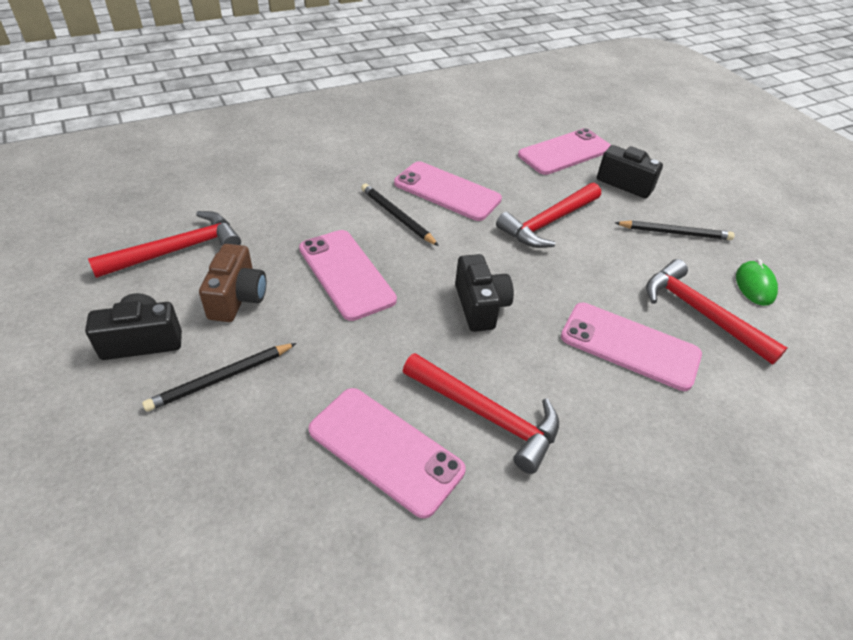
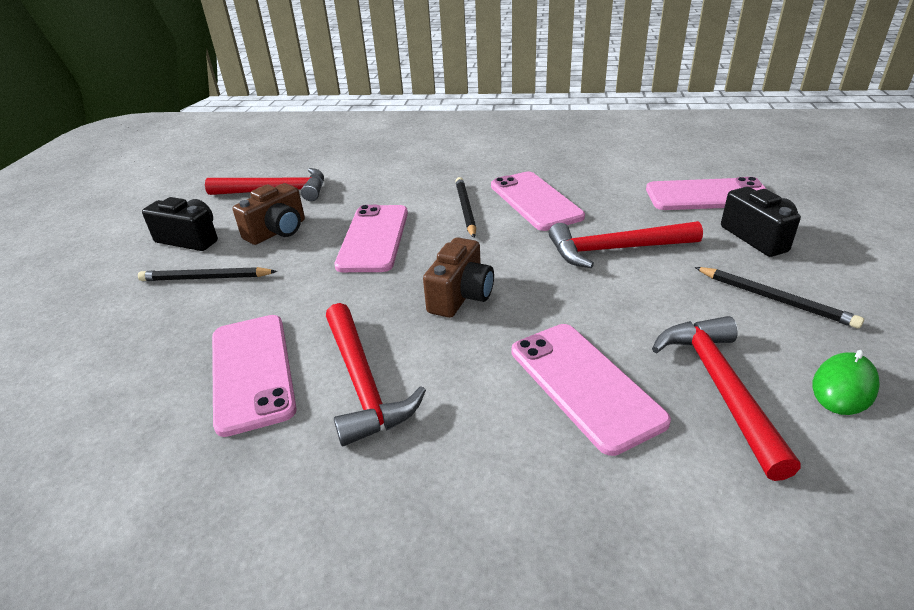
camera: 40 degrees right, 10 degrees down
(480, 306) = (461, 296): black camera -> brown camera

